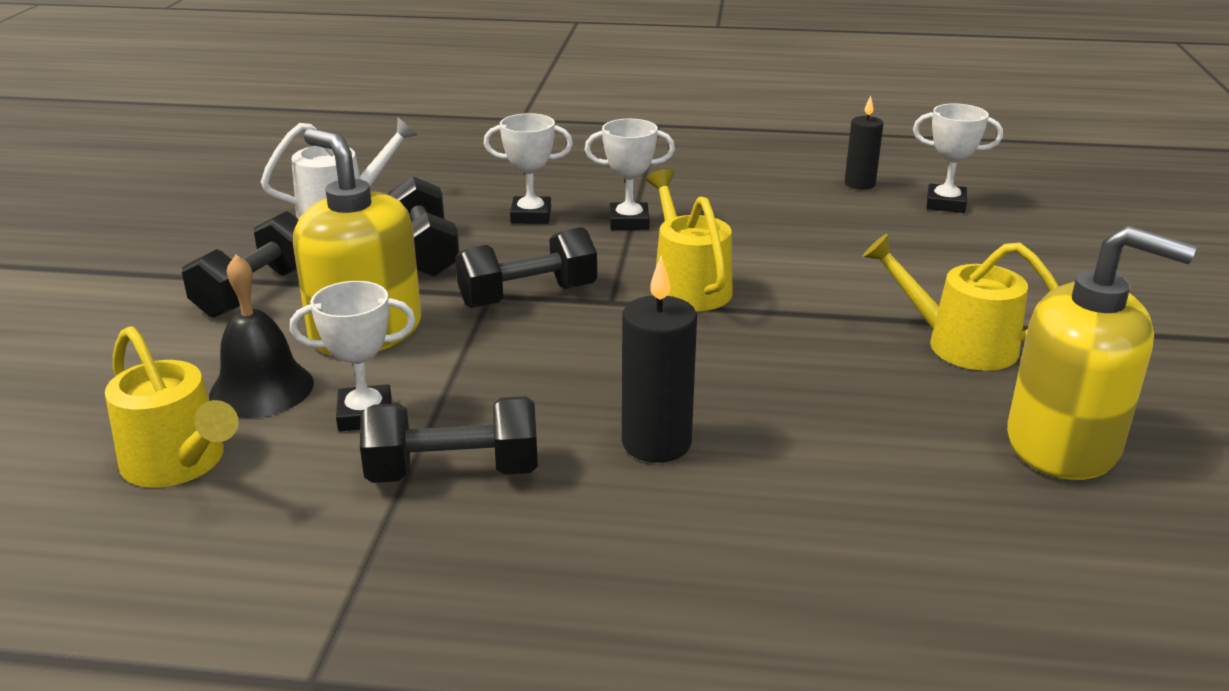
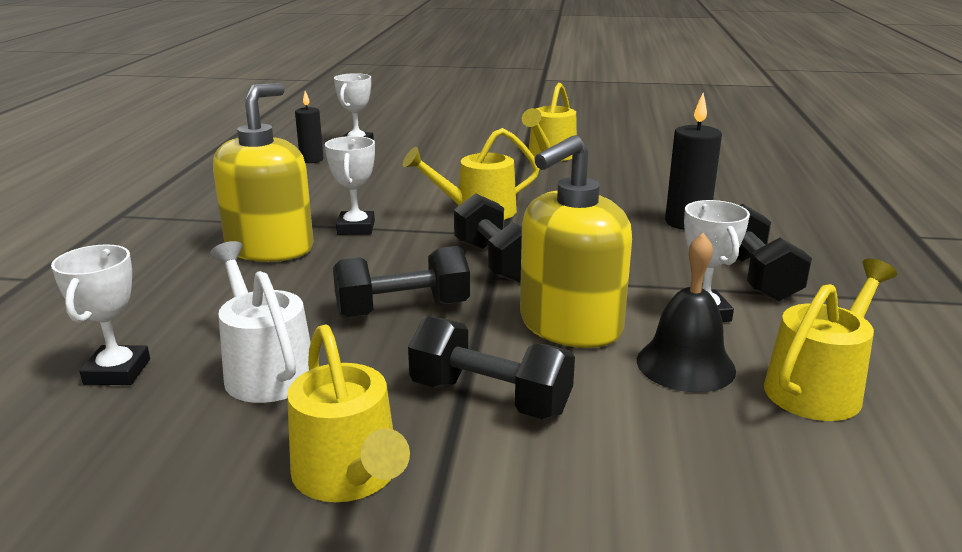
camera: 90 degrees left, 5 degrees down
(191, 246) = (349, 475): none -> yellow watering can
(531, 216) = (327, 265): white trophy -> white trophy (117, 372)
(1063, 444) = (642, 148): yellow soap dispenser -> yellow soap dispenser (270, 248)

